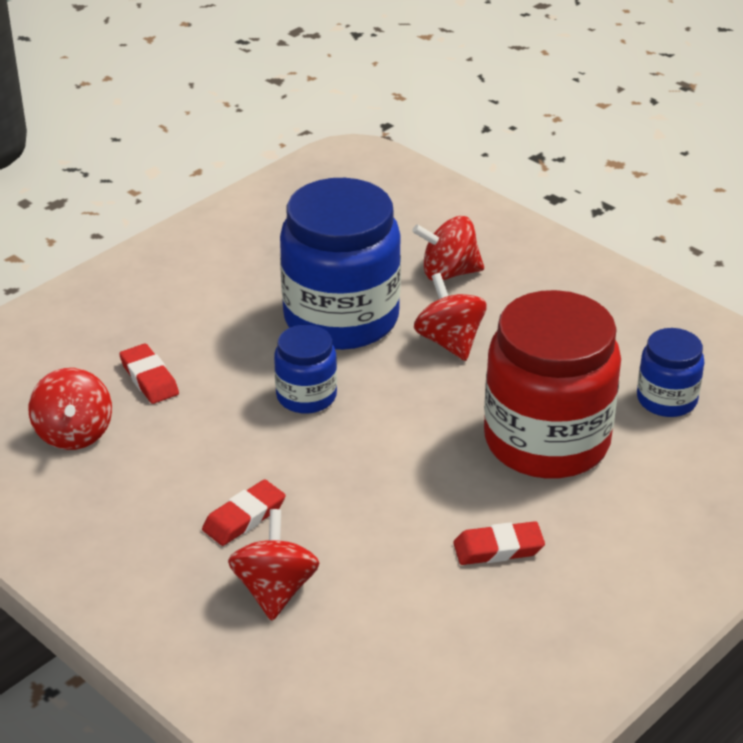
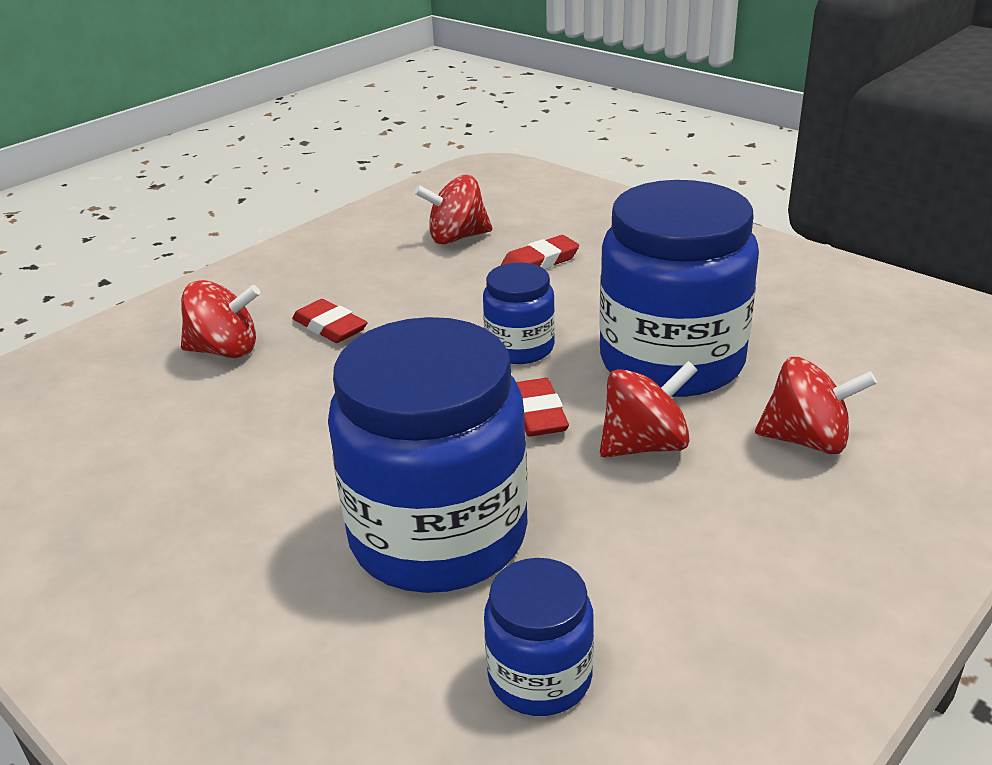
camera: 90 degrees right, 5 degrees down
(448, 273) = (806, 440): red spinning top -> red spinning top turned 105 degrees clockwise
(498, 548) = (241, 492): red eraser -> red eraser (538, 413)
(546, 441) = (438, 535): red jar -> blue jar

